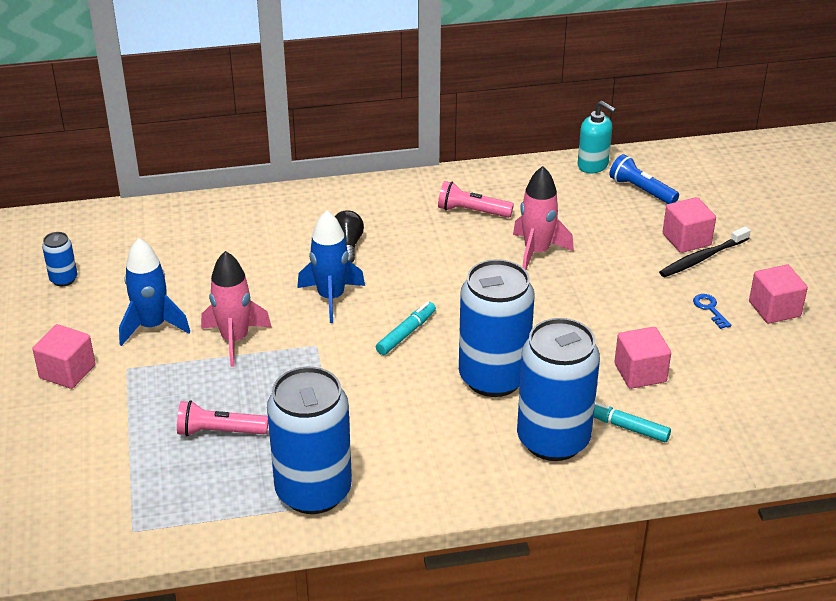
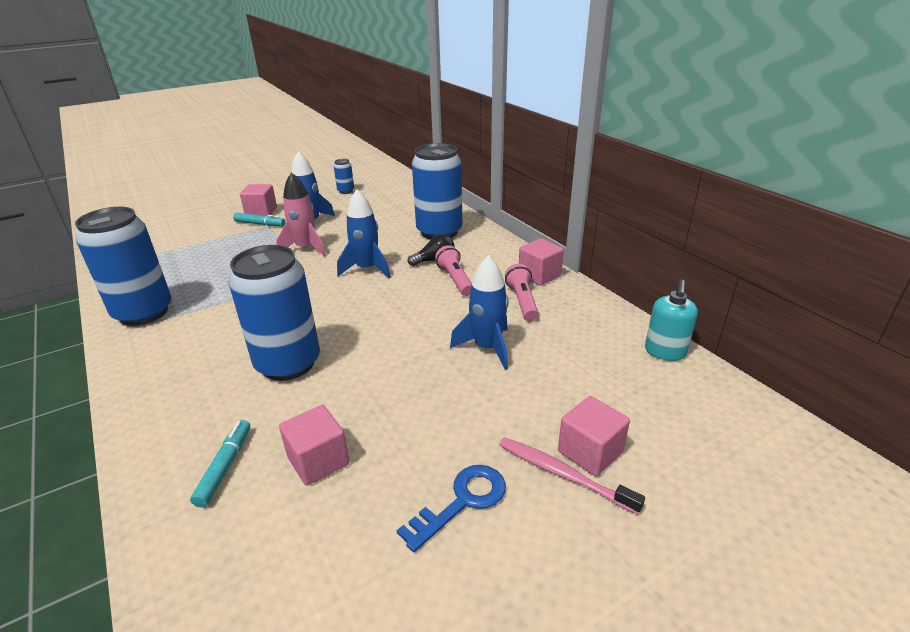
camera: 70 degrees right, 5 degrees down
(219, 431) = (209, 266): pink flashlight -> pink flashlight (455, 279)
(406, 333) = (336, 308): turquoise marker -> turquoise marker (260, 224)
(537, 252) = (487, 348): pink rocket -> blue rocket
(553, 440) = (202, 418): blue can -> blue can (439, 232)
(641, 190) = (654, 395): blue flashlight -> none
(702, 258) = (563, 474): black toothbrush -> pink toothbrush
(710, 309) = (462, 501): blue key -> blue key, size x1.71
(774, 309) = (497, 577): pink cube -> pink cube (539, 275)

